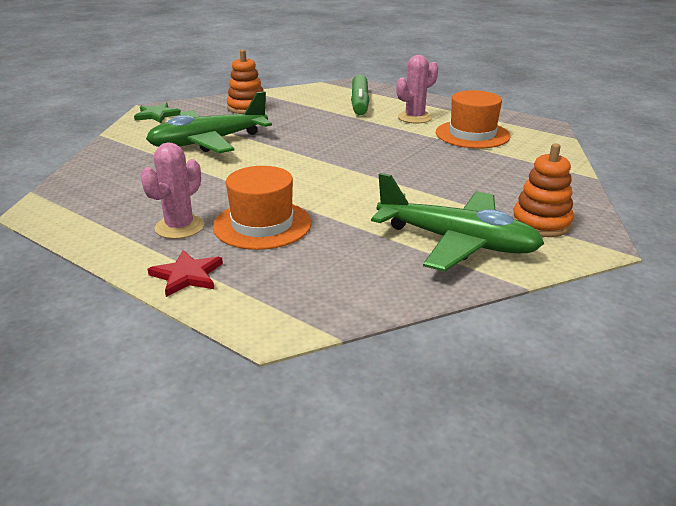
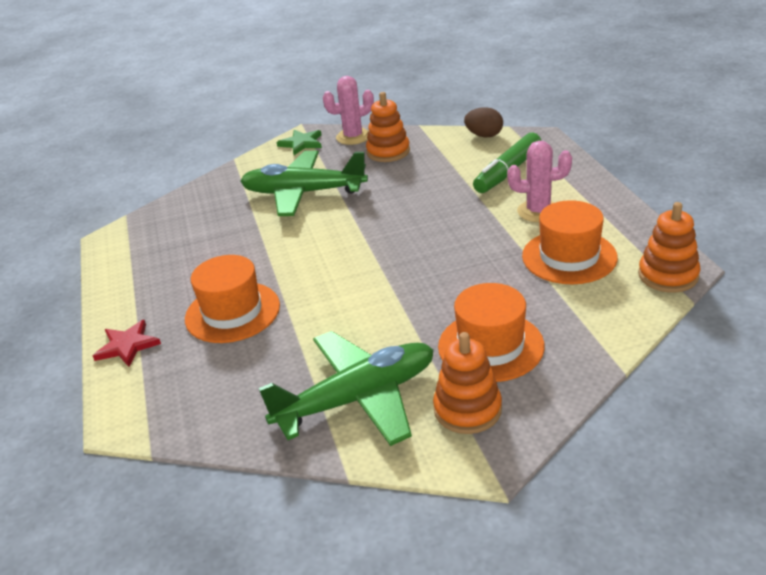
camera: 40 degrees right, 5 degrees up
(179, 227) = (175, 292): pink cactus -> pink cactus (353, 137)
(311, 88) = (484, 135): none -> brown egg
(457, 242) = (358, 398): green plane -> green plane turned 90 degrees counterclockwise
(499, 188) = (490, 346): none -> orange hat
(544, 130) = (668, 275): none -> orange stacking toy

